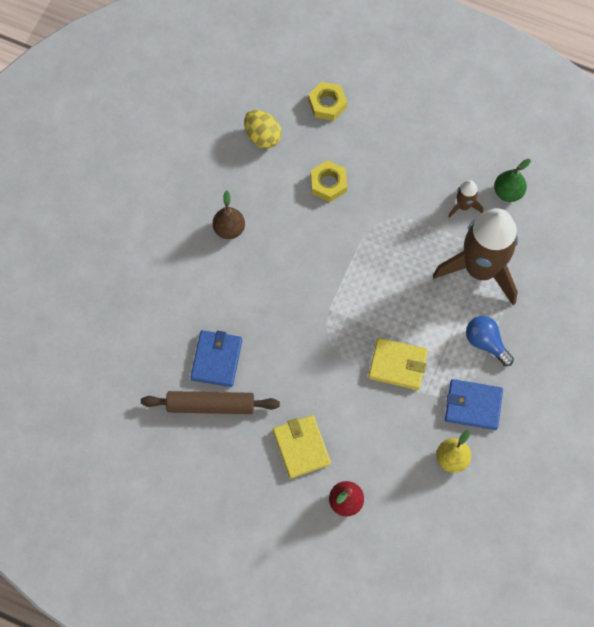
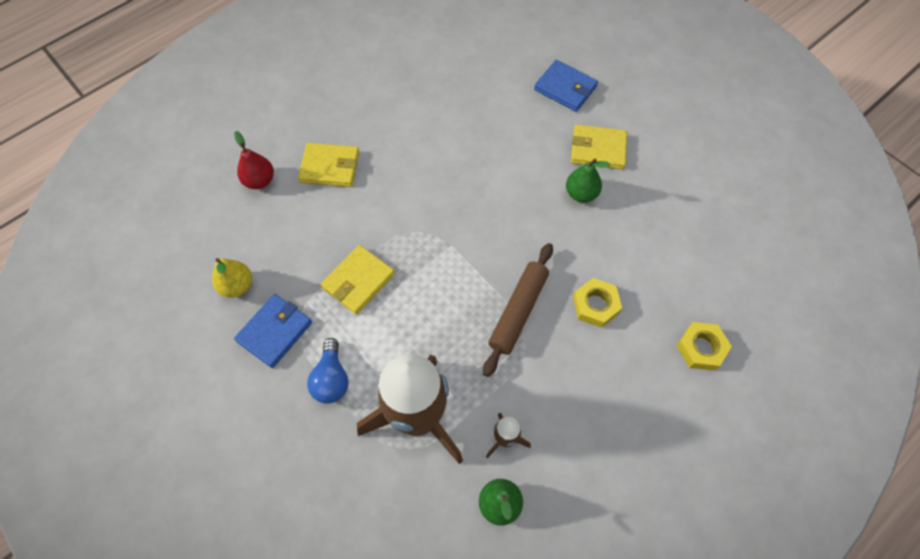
camera: 115 degrees right, 5 degrees down
(175, 232) = (598, 149): none -> yellow wallet
(210, 405) = (410, 115): brown rolling pin -> brown rolling pin (518, 311)
(216, 359) = (450, 135): blue wallet -> blue wallet (565, 88)
(229, 229) = (581, 194): brown pear -> green pear
(262, 137) = (680, 265): yellow egg -> none
(486, 343) = (331, 379): blue light bulb -> blue light bulb turned 105 degrees clockwise

